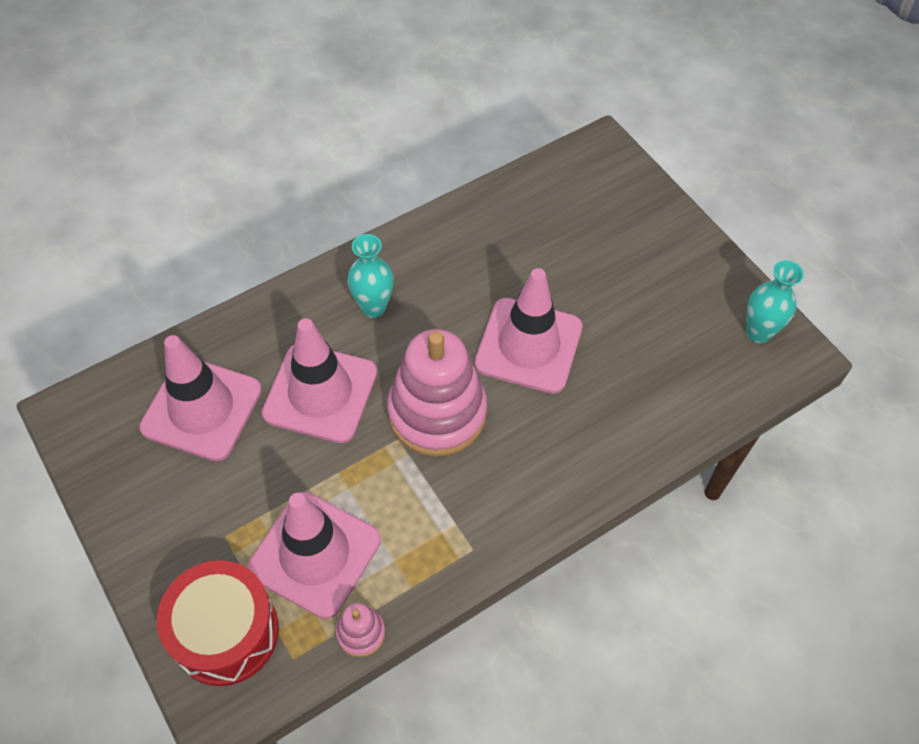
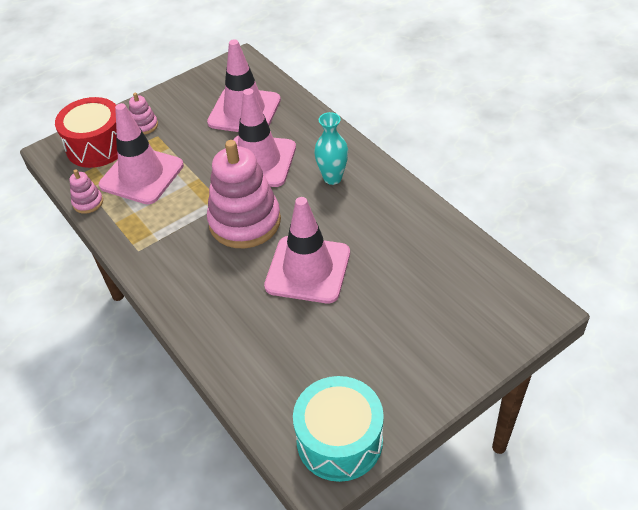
camera: 90 degrees right, 10 degrees down
(193, 558) = (144, 126): none -> pink stacking toy
(758, 332) = (339, 440): turquoise vase -> turquoise drum

